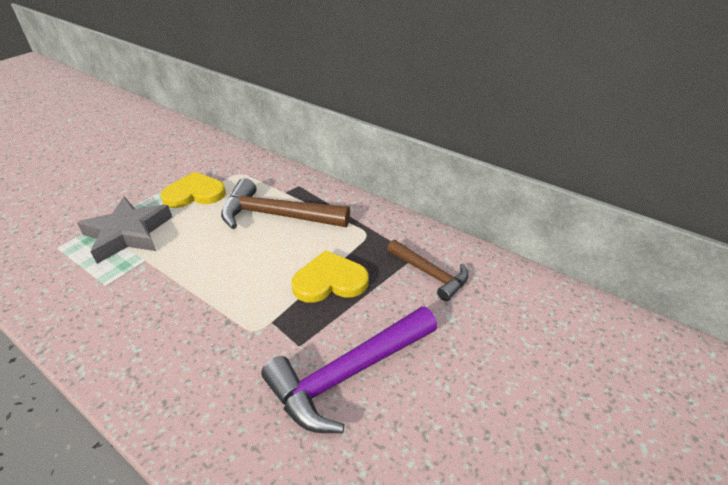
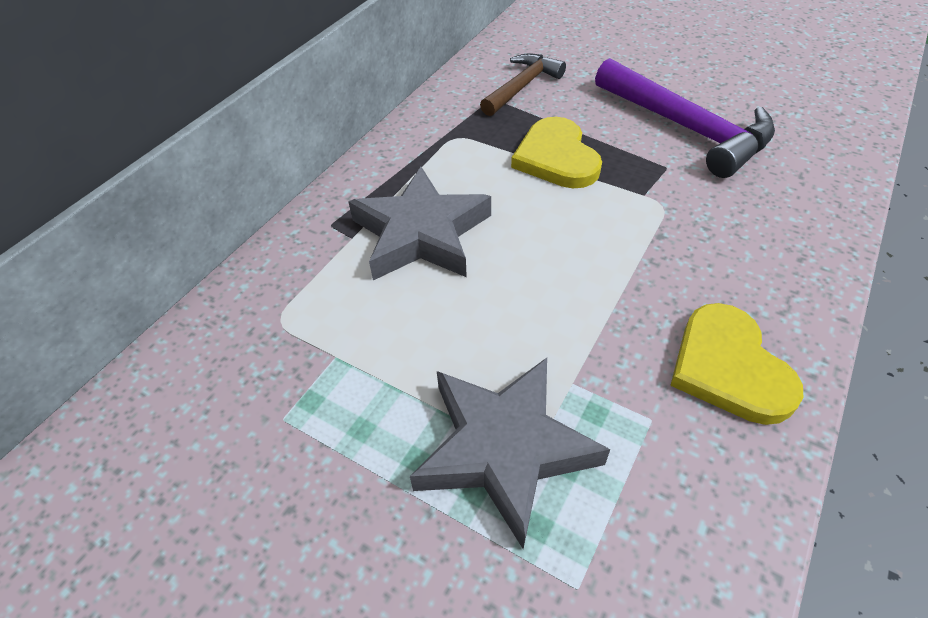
camera: 95 degrees left, 10 degrees up
(194, 193) = (353, 376): yellow heart -> yellow heart (728, 367)
(277, 215) = (421, 233): brown hammer -> grey star

